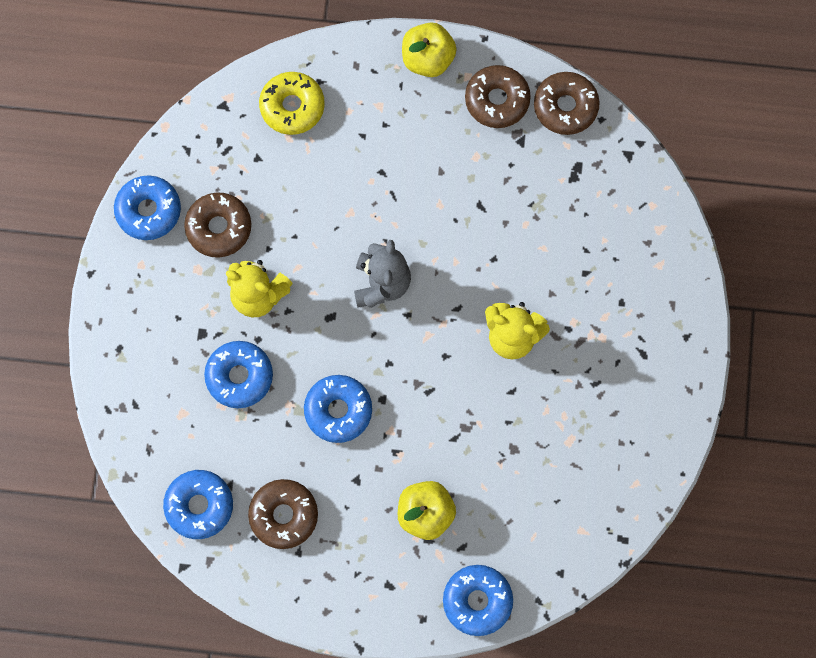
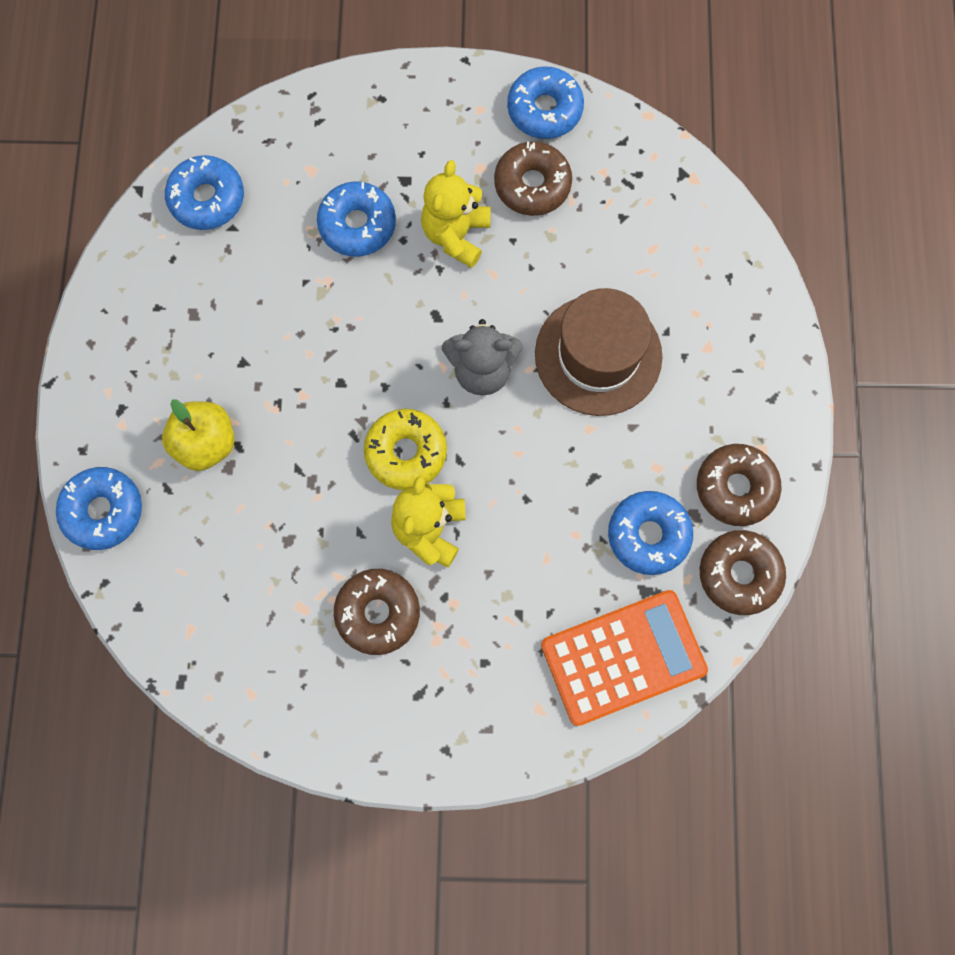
camera: 85 degrees right, 0 degrees up
(284, 515) = (199, 287): brown donut -> brown donut (378, 613)
(292, 107) = (692, 249): yellow donut -> yellow donut (406, 452)
(338, 410) = (324, 335): blue donut -> blue donut (648, 535)
(378, 191) = (598, 355): none -> brown hat
(428, 59) = (777, 399): yellow apple -> none
(623, 199) = (623, 657): none -> orange calculator

